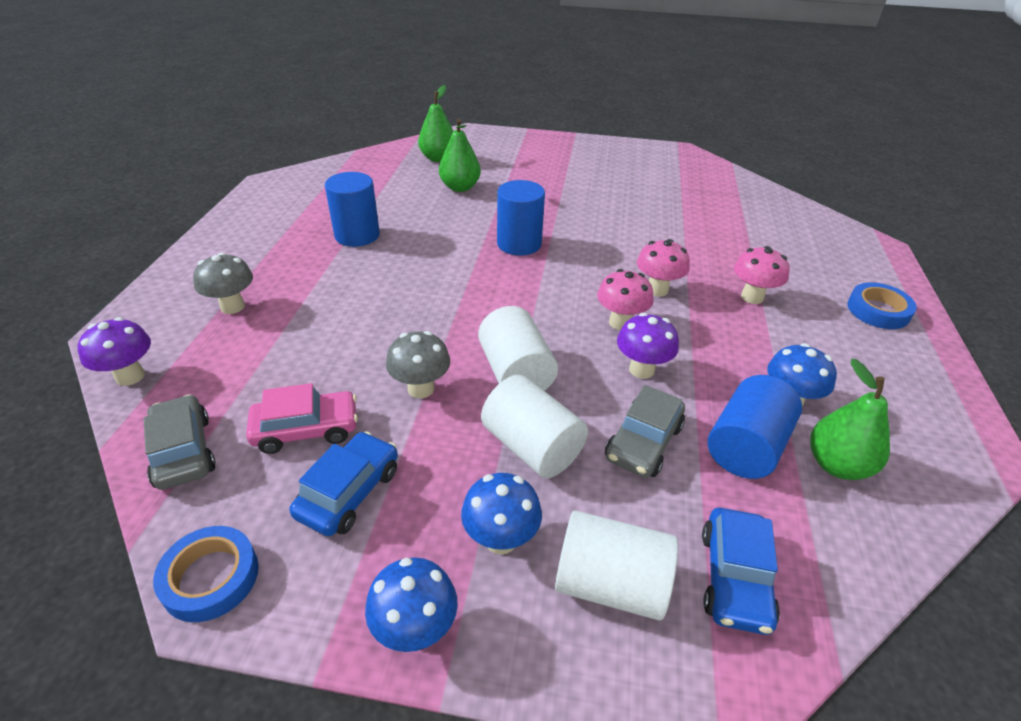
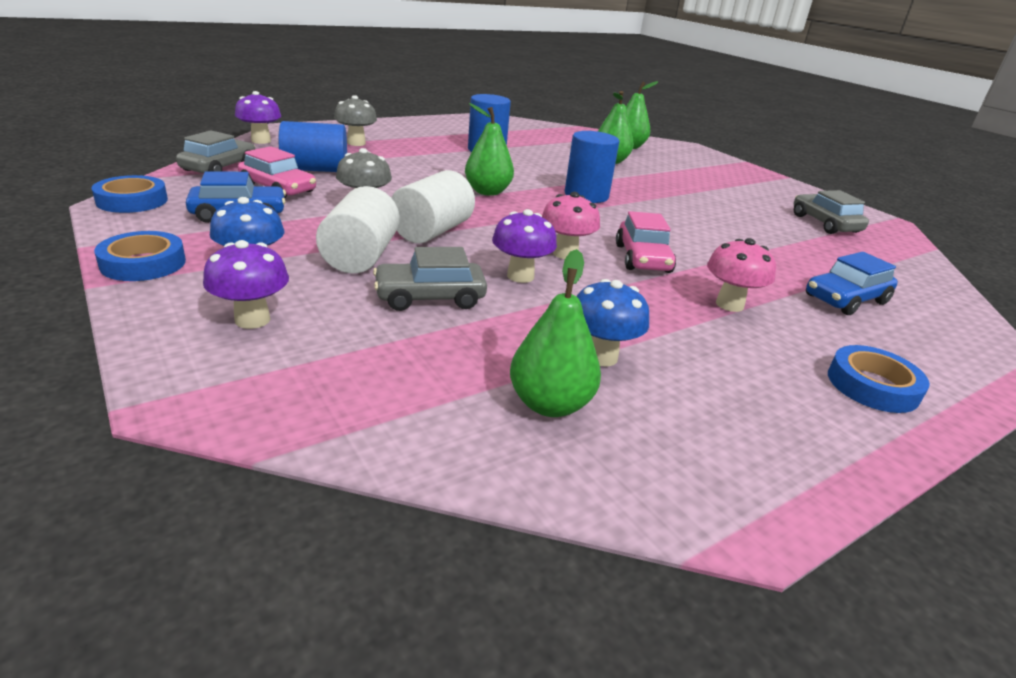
camera: 45 degrees right, 10 degrees down
(415, 629) = (143, 263): blue mushroom -> blue tape
(459, 292) = (487, 192): none -> green pear
(610, 584) = (252, 320): white cylinder -> purple mushroom
(657, 290) = (642, 258): pink mushroom -> pink car
(665, 175) = (824, 223): none -> grey car
(735, 578) = (319, 375): blue car -> blue car (845, 299)
(746, 447) = (498, 346): blue cylinder -> blue cylinder (315, 169)

